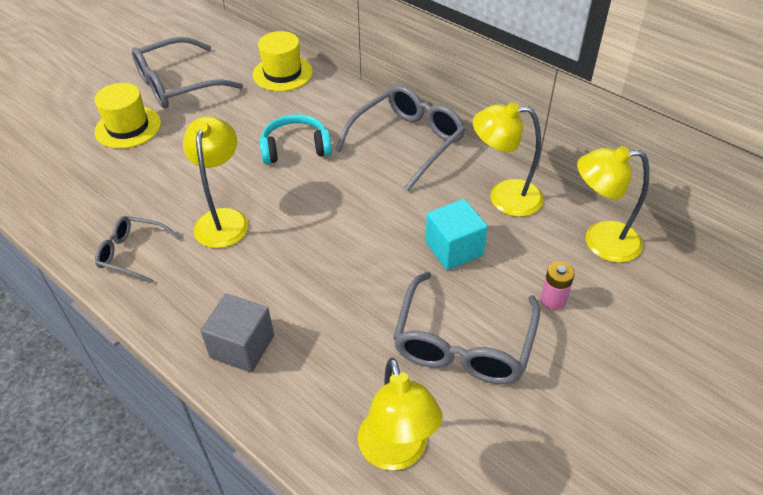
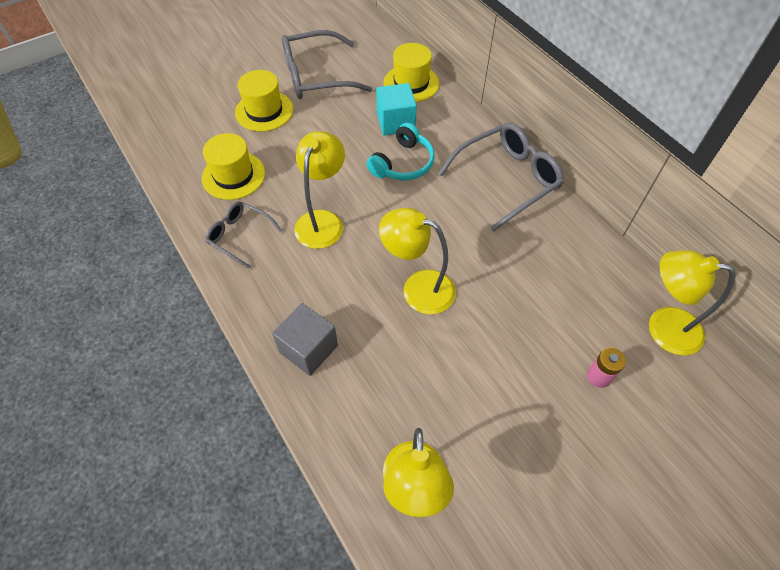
camera: 15 degrees right, 10 degrees up
(109, 196) = (233, 175): none -> yellow hat
(295, 148) = (403, 163): turquoise headphones -> turquoise headphones turned 120 degrees clockwise
(454, 249) = (520, 300): turquoise cube -> turquoise cube (395, 122)
(463, 343) = (502, 397): grey glasses -> none
(504, 197) = (582, 258): yellow lamp -> yellow lamp (418, 288)

